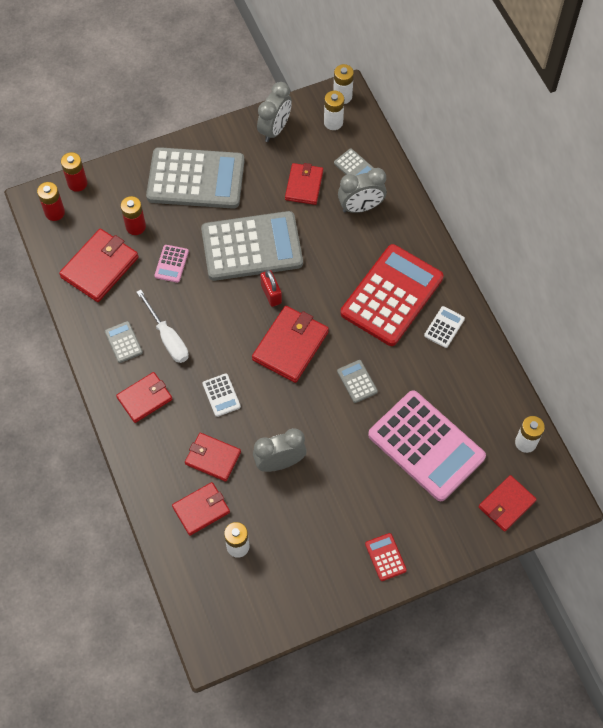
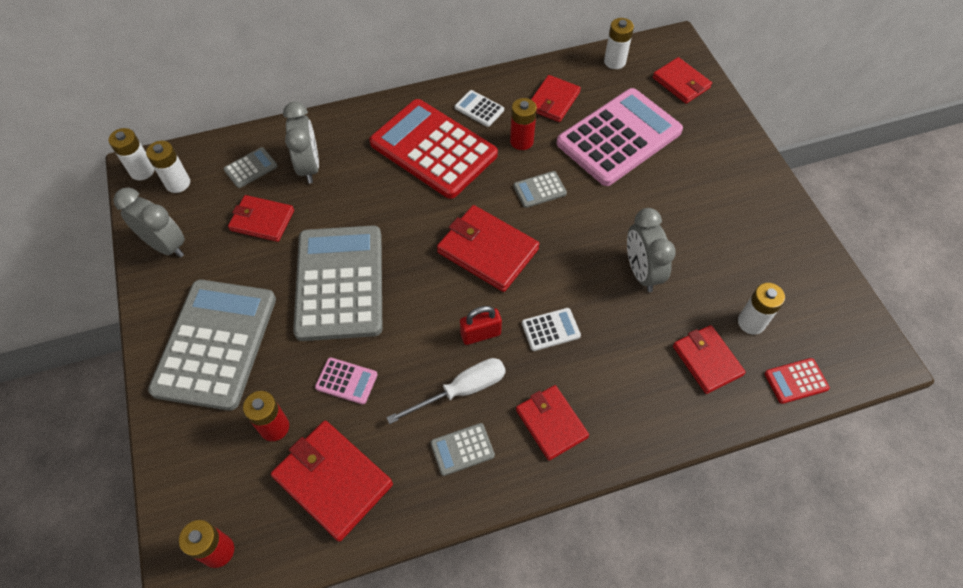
camera: 85 degrees left, 5 degrees down
(77, 183) = (173, 513): red battery -> red battery (521, 141)
(213, 458) = (637, 344): red wallet -> red wallet (553, 101)
(271, 294) = (413, 266): red padlock -> red padlock (480, 334)
(385, 557) = (747, 183): red calculator -> red calculator (796, 381)

